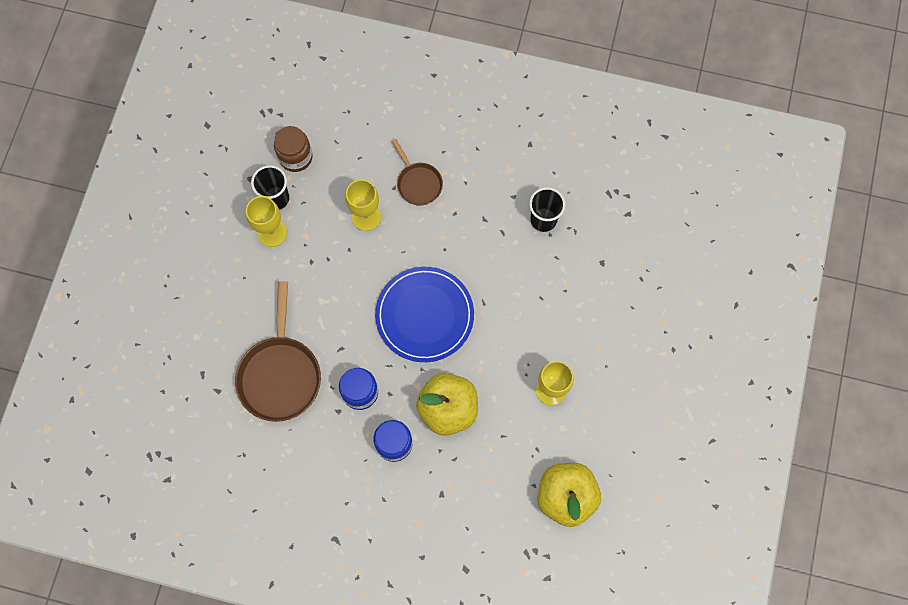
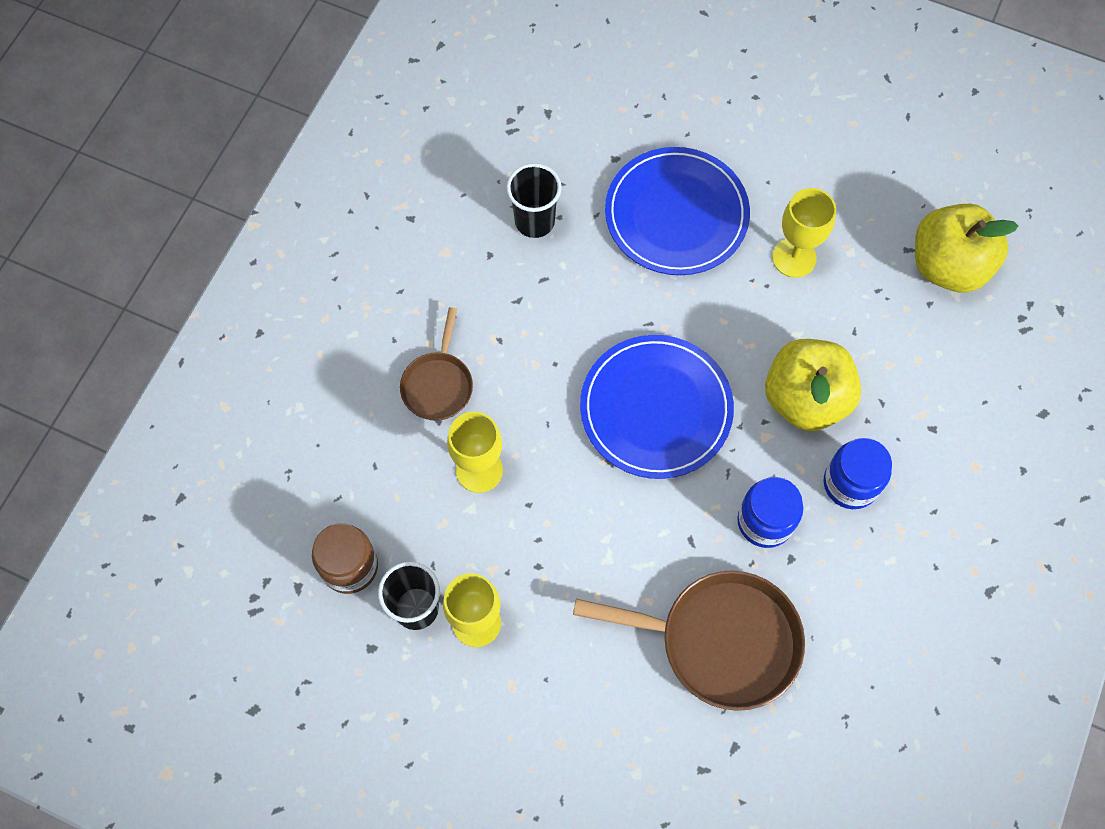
camera: 80 degrees left, 5 degrees down
(418, 183) = (438, 384): brown pan -> brown pan turned 120 degrees clockwise
(567, 308) = (676, 214): none -> blue plate

